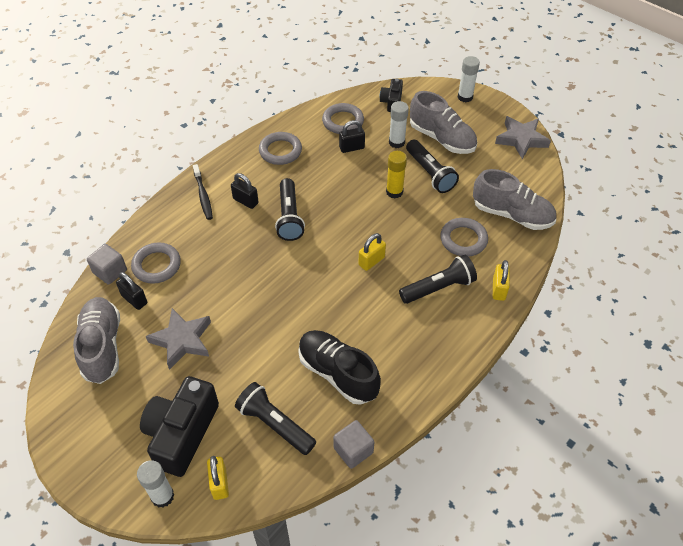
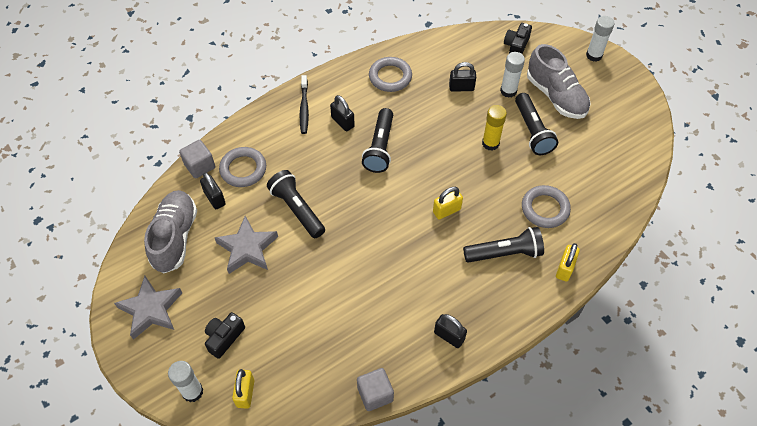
camera: 15 degrees right, 5 degrees up
(182, 433) = (224, 337): black camera -> black camera, size x0.52
(275, 424) = (310, 350): black flashlight -> black flashlight (297, 209)
(338, 373) = (382, 316): black shoe -> none
(343, 121) = (460, 58): grey ring -> none
(409, 377) = (449, 336): none -> black padlock
(512, 214) = (603, 193): grey shoe -> none
(521, 139) = (638, 114): grey star -> grey star (151, 309)

